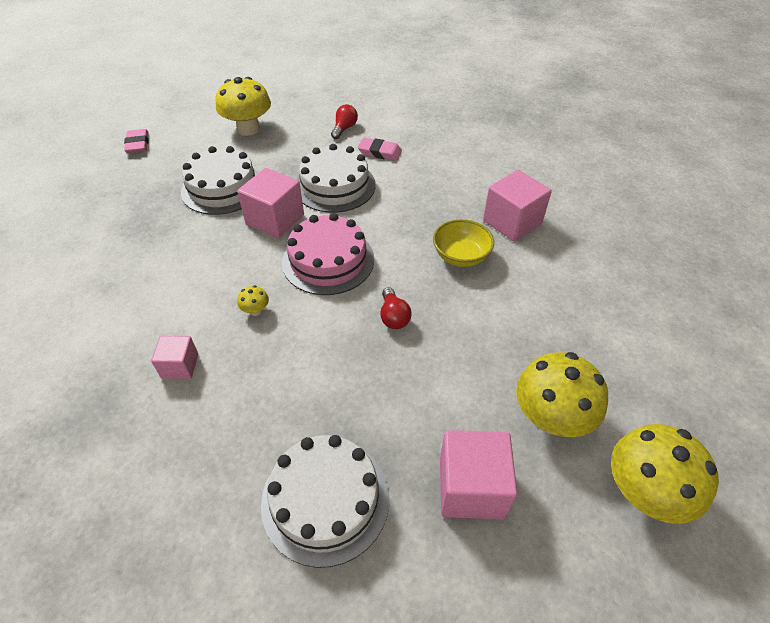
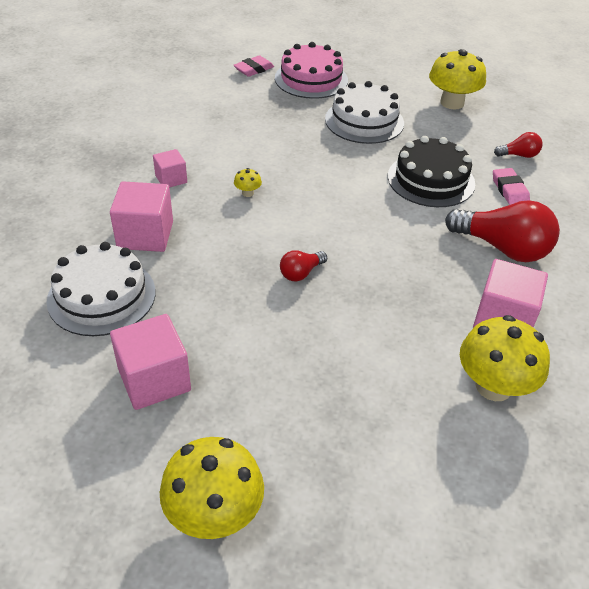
camera: 60 degrees right, 5 degrees down
(138, 144) = (370, 61): pink eraser -> pink eraser (254, 69)
(275, 219) = (354, 163): pink cube -> pink cube (145, 235)
(328, 260) = (333, 210): pink cake -> pink cake (311, 79)
(335, 186) = (431, 180): white cake -> black cake
(440, 187) = (503, 248): none -> red light bulb
(461, 256) = (415, 294): yellow bowl -> none
(550, 417) = (258, 418): yellow mushroom -> yellow mushroom (493, 386)

